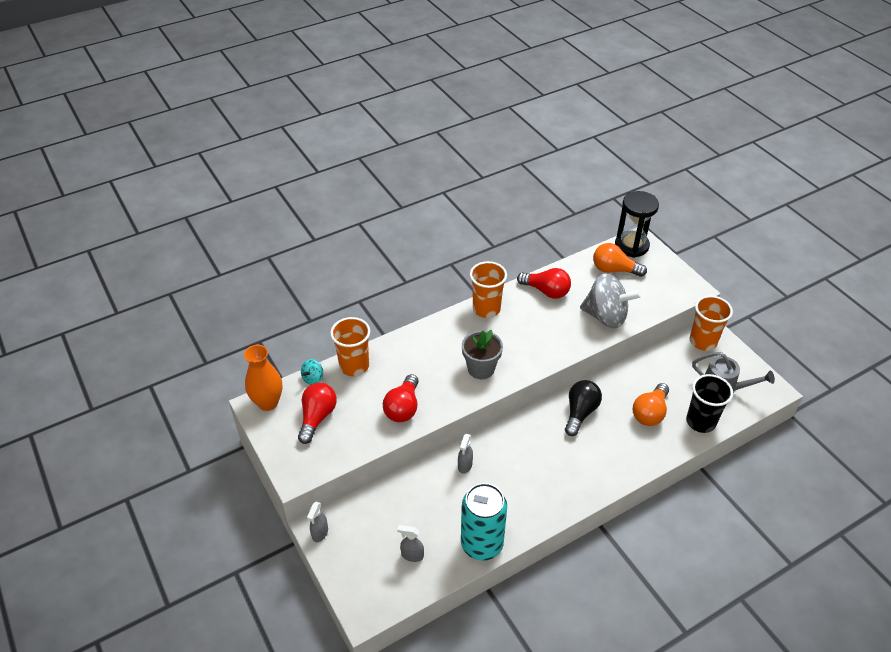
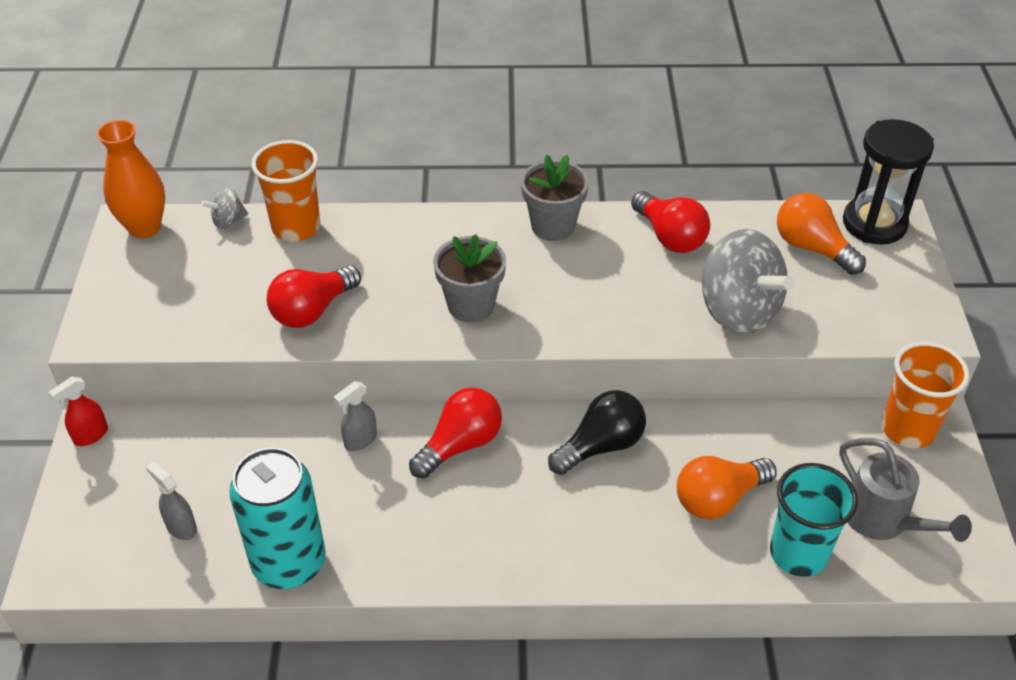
camera: 30 degrees right, 0 degrees up
(313, 378) = (228, 221): turquoise spinning top -> grey spinning top
(317, 417) = (188, 273): red light bulb -> red light bulb (460, 445)
(320, 533) = (90, 435): grey spray bottle -> red spray bottle
(486, 309) = (553, 226): orange cup -> grey flower pot
(700, 422) = (798, 553): black cup -> turquoise cup

